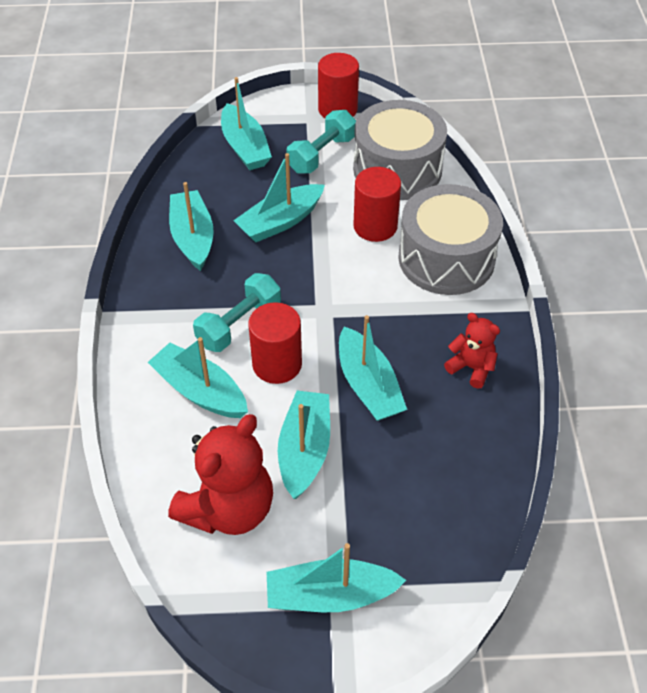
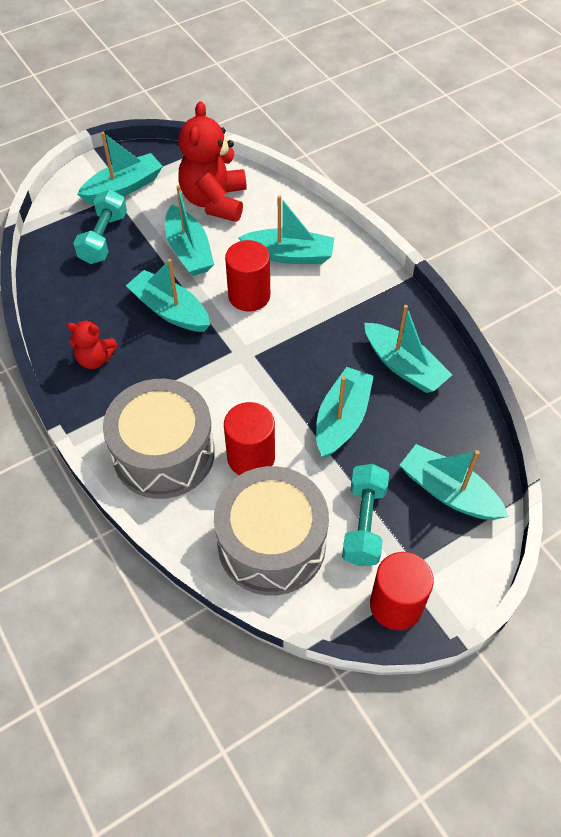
camera: 150 degrees right, 5 degrees up
(239, 324) = (301, 311): turquoise dumbbell -> turquoise dumbbell (103, 238)

